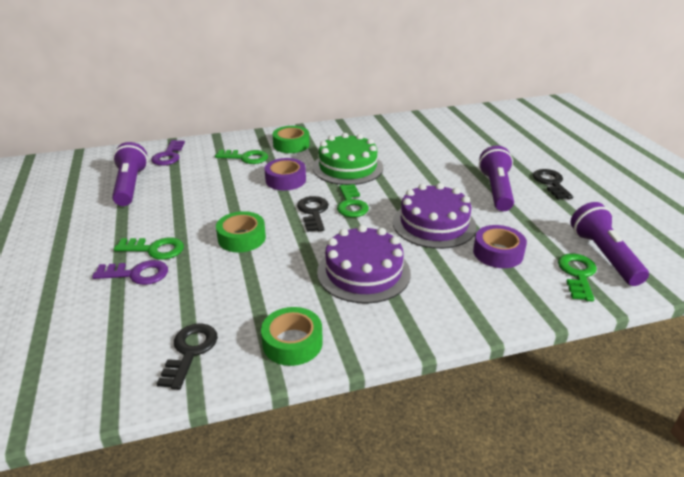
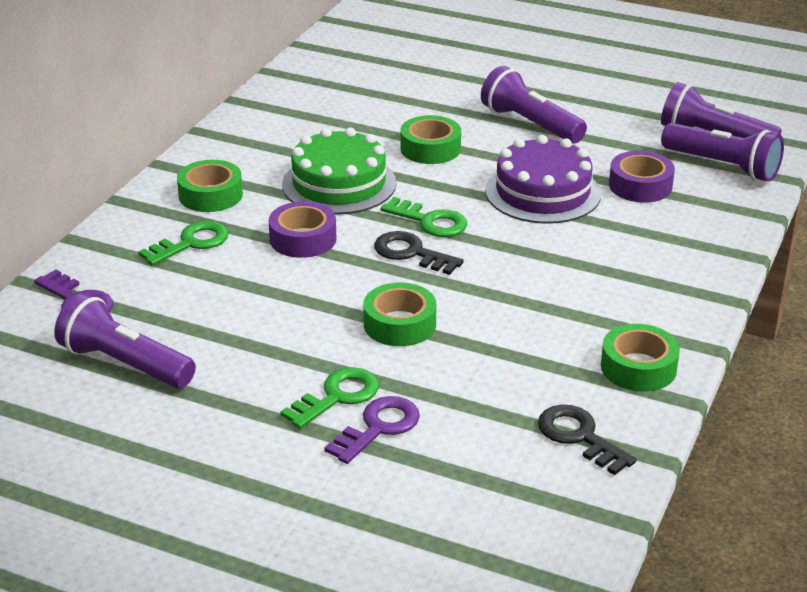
camera: 50 degrees left, 0 degrees up
(363, 272) = (574, 275): purple cake -> none
(420, 175) = (430, 148): none -> green tape
(551, 183) = (562, 89): black key -> none
(577, 274) = (723, 166): green key -> purple flashlight

